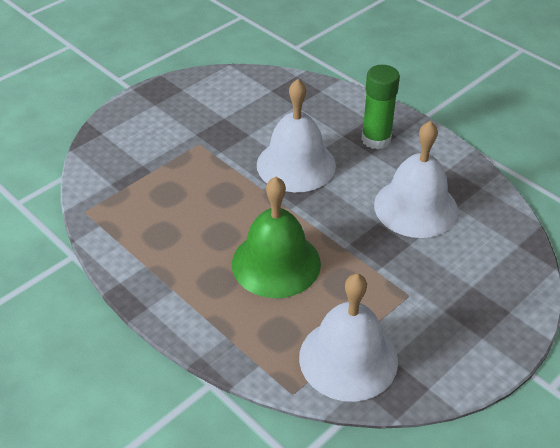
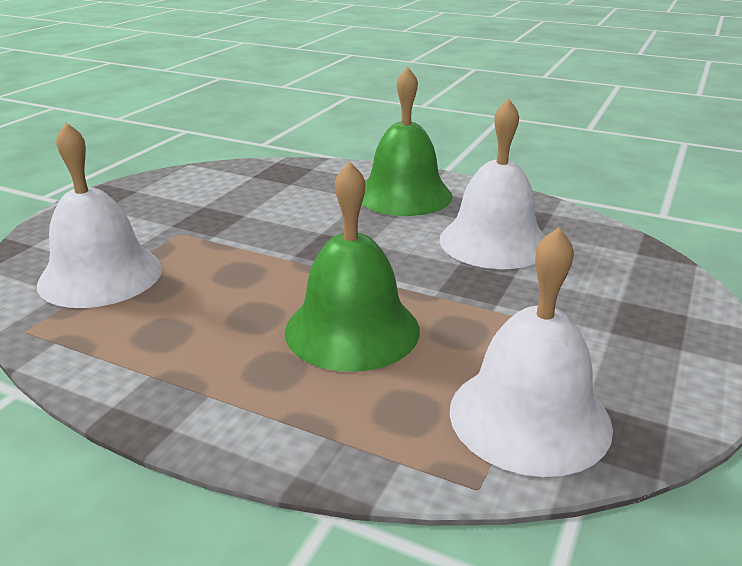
camera: 20 degrees left, 15 degrees down
(296, 165) = (321, 230): white bell -> white bell (100, 275)
(376, 139) = (404, 195): green glue stick -> green bell

